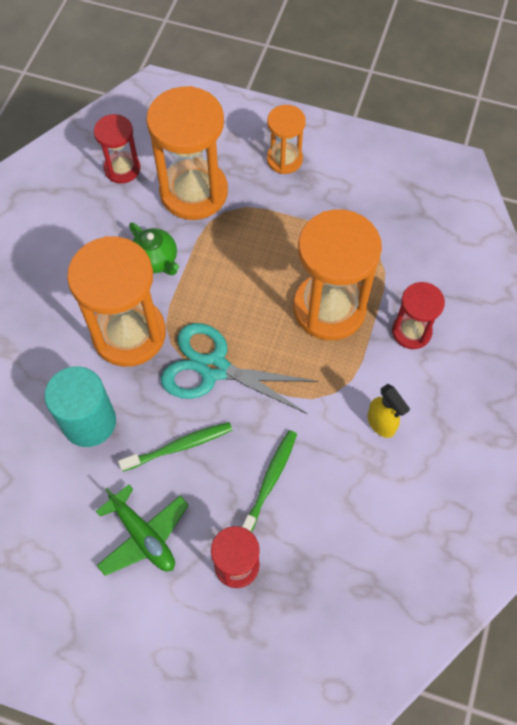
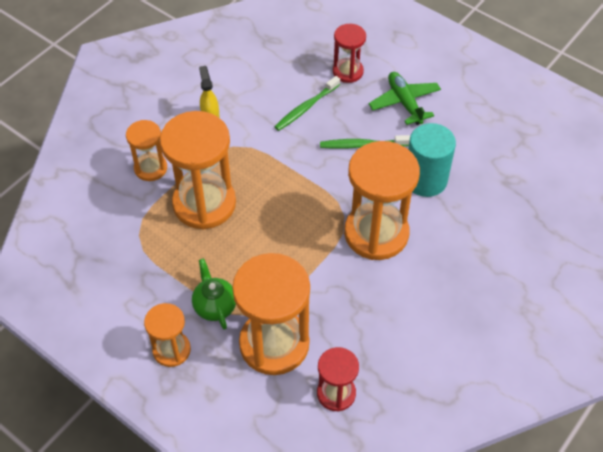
camera: 160 degrees left, 10 degrees down
(156, 260) = (333, 288): green teapot -> green teapot (215, 306)
(214, 368) = (316, 188): turquoise scissors -> none
(411, 331) = (150, 168): red hourglass -> orange hourglass

